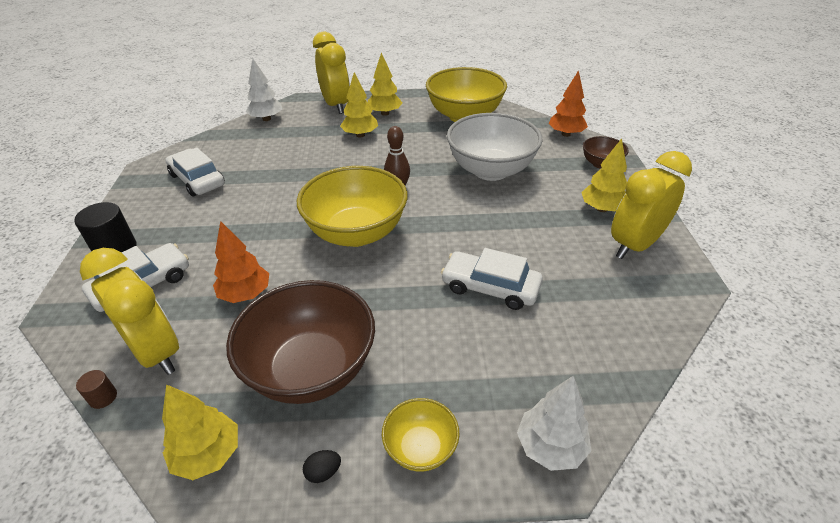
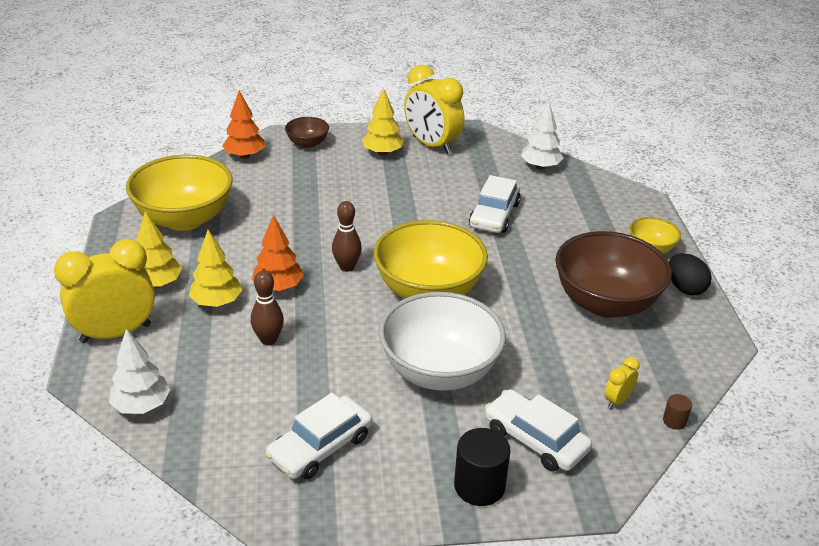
camera: 95 degrees left, 5 degrees down
(156, 352) = (617, 400): yellow clock -> yellow clock, size x0.44
(208, 455) = (696, 344): yellow tree -> none
(245, 294) = (532, 356): orange tree -> orange tree (278, 287)
(313, 156) = (268, 340): none -> brown bowling pin
(323, 472) = (685, 288): black egg -> black egg, size x1.87
(491, 170) = (314, 206): white bowl -> white bowl (439, 371)
(550, 447) = (630, 201): white tree -> white tree (540, 167)

